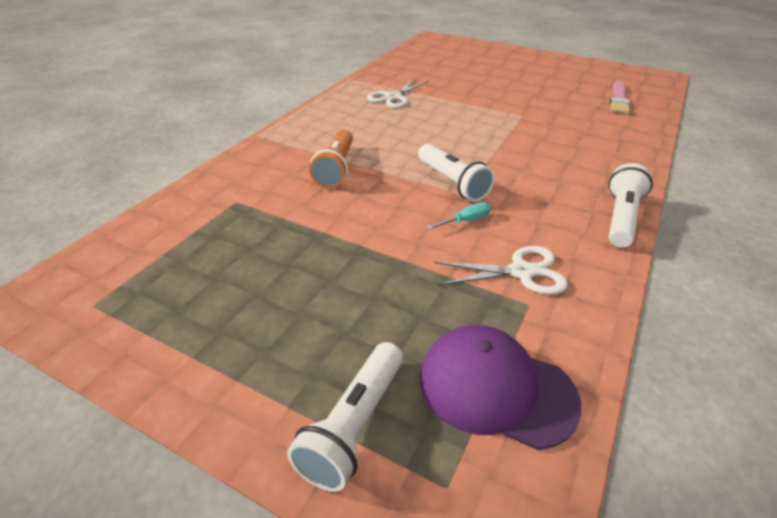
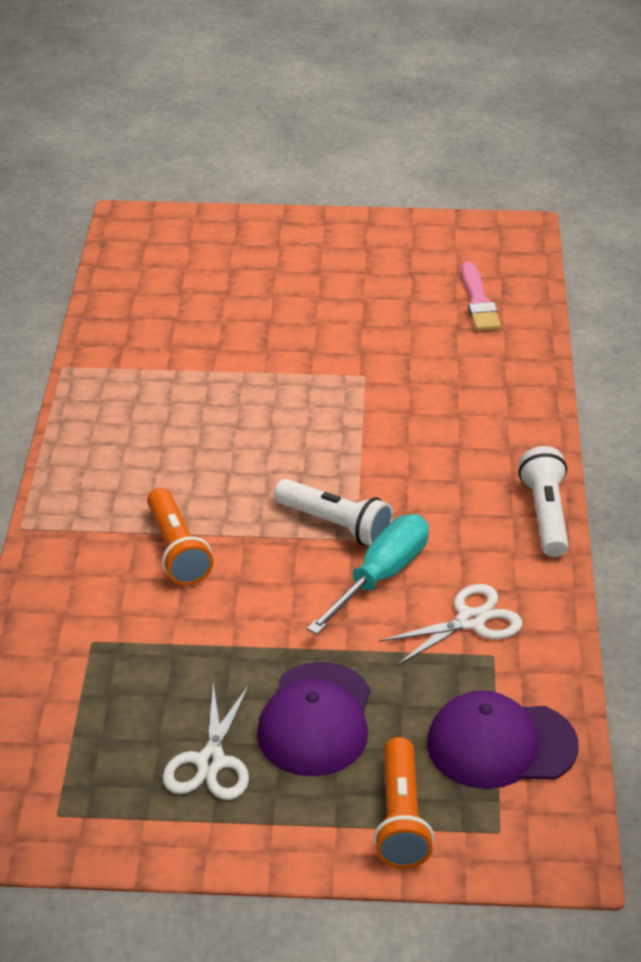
camera: 25 degrees left, 0 degrees up
(343, 305) = (316, 720): none -> purple cap
(353, 425) = (401, 818): white flashlight -> orange flashlight
(393, 97) = (161, 391): white scissors -> white scissors (210, 762)
(466, 221) = (381, 576): turquoise screwdriver -> turquoise screwdriver, size x2.12

